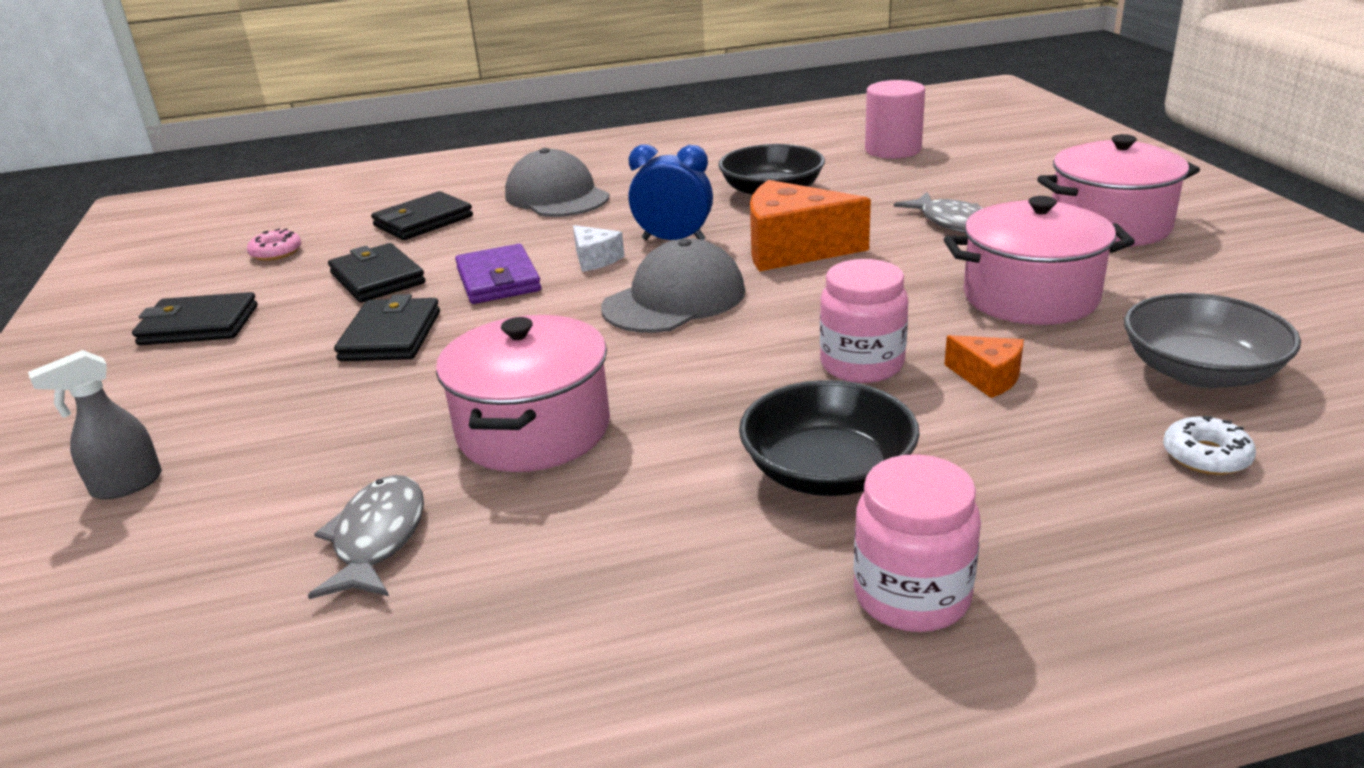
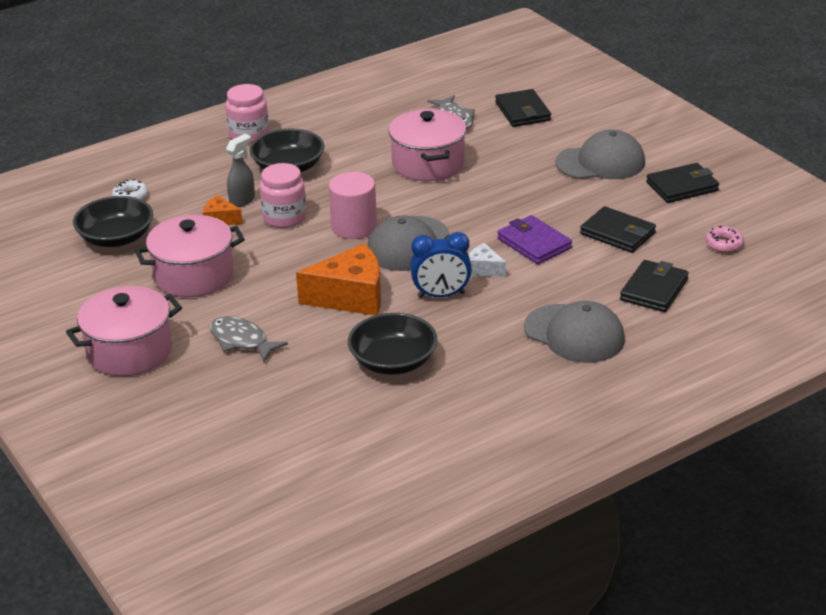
camera: 160 degrees right, 5 degrees up
(126, 485) = (584, 118): grey spray bottle -> grey spray bottle (242, 200)
(245, 382) = (600, 162): none -> grey cap
(391, 336) = (556, 197): black wallet -> black wallet (523, 111)
(893, 150) = (303, 446): pink cylinder -> pink cylinder (354, 227)
(1200, 372) = (116, 238): grey bowl -> black bowl

